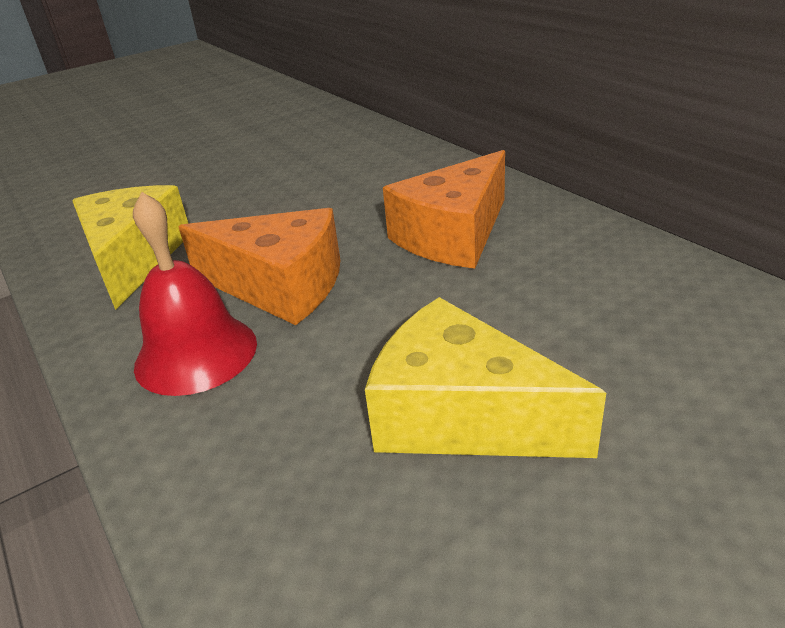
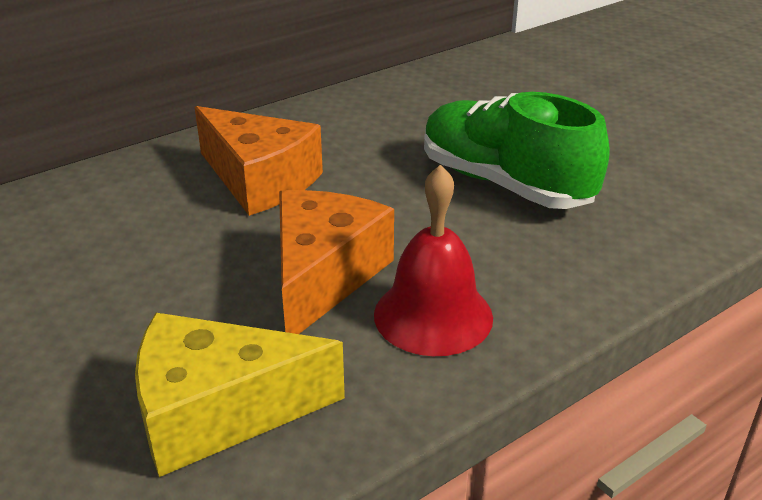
camera: 95 degrees left, 0 degrees up
(461, 416) = (504, 184): yellow cheese -> green shoe

